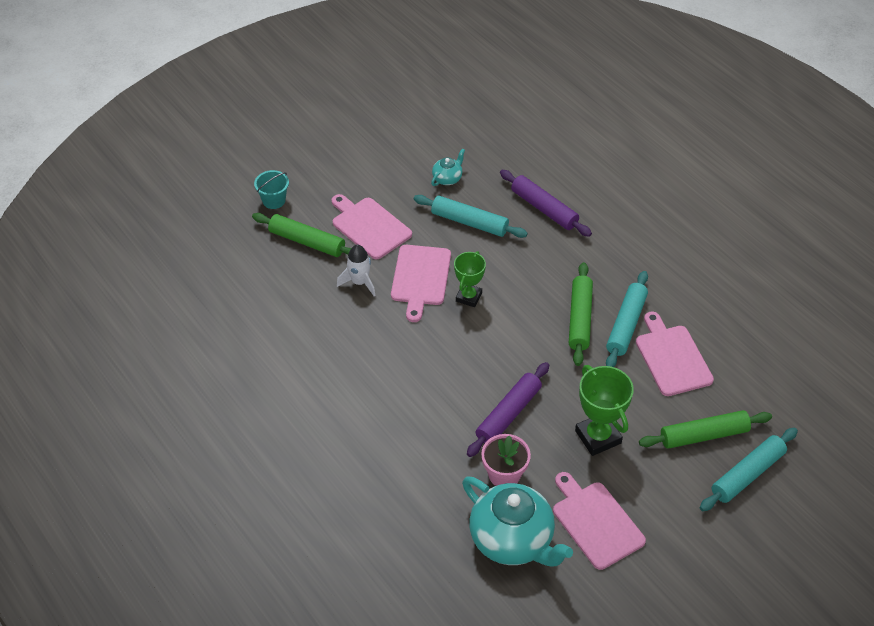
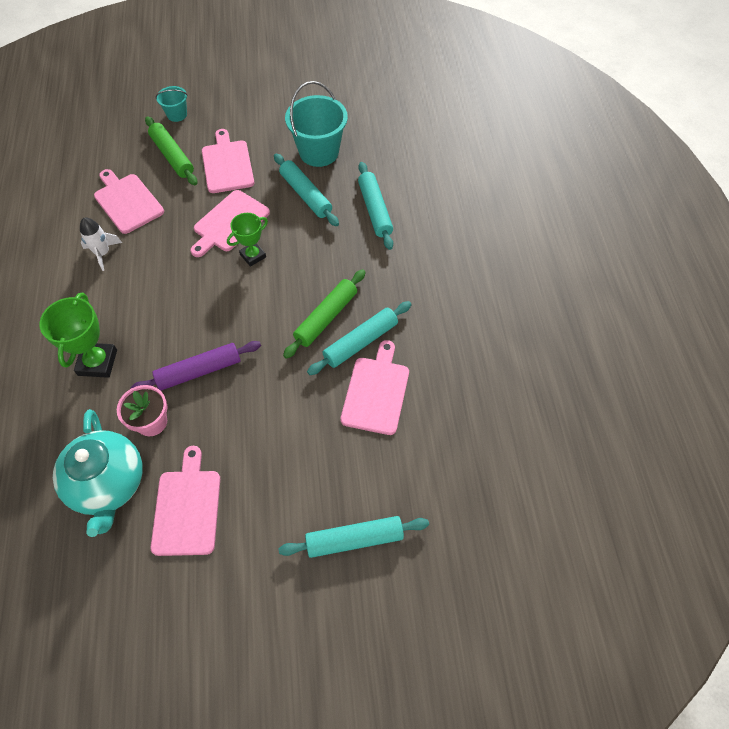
camera: 30 degrees right, 10 degrees up
(302, 303) = (127, 202): none -> pink cutting board
(359, 282) = (182, 205): white rocket -> white rocket (103, 253)
(447, 178) = (319, 152): turquoise teapot -> turquoise bucket
(544, 209) = (375, 210): purple rolling pin -> turquoise rolling pin
(598, 437) = (254, 430): green trophy -> green trophy (97, 362)
(704, 435) = (345, 479): green rolling pin -> none

